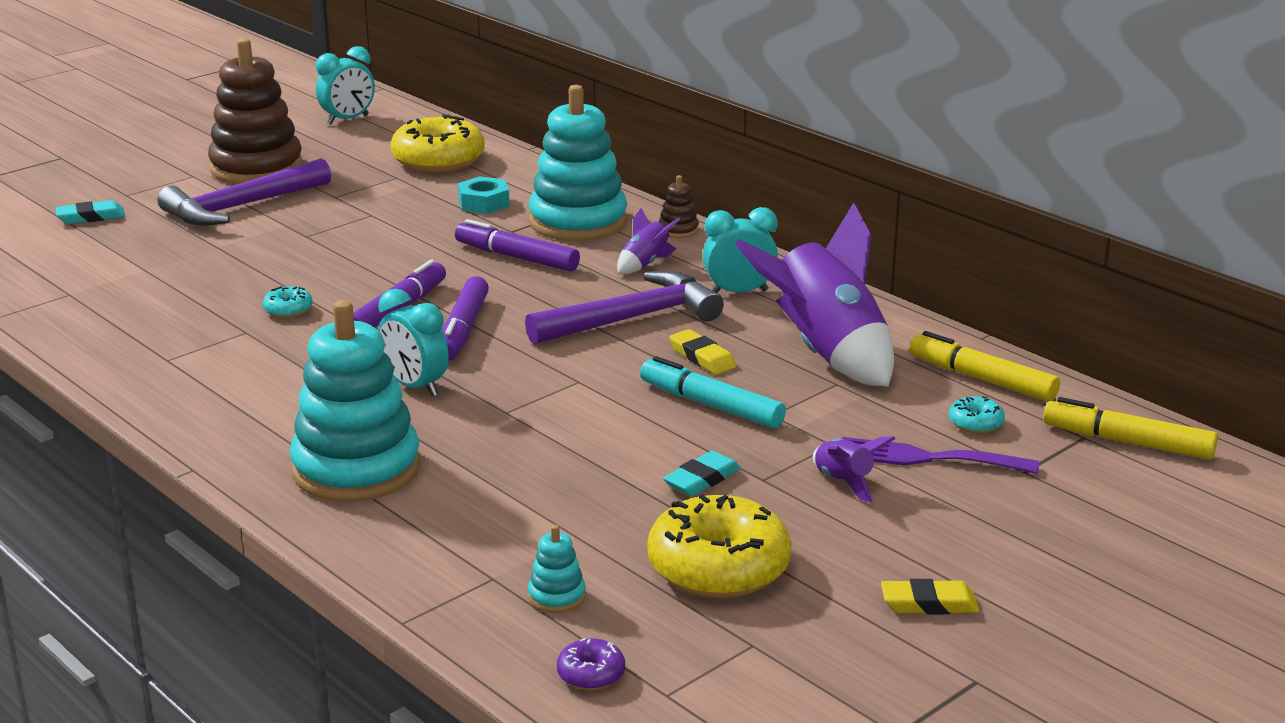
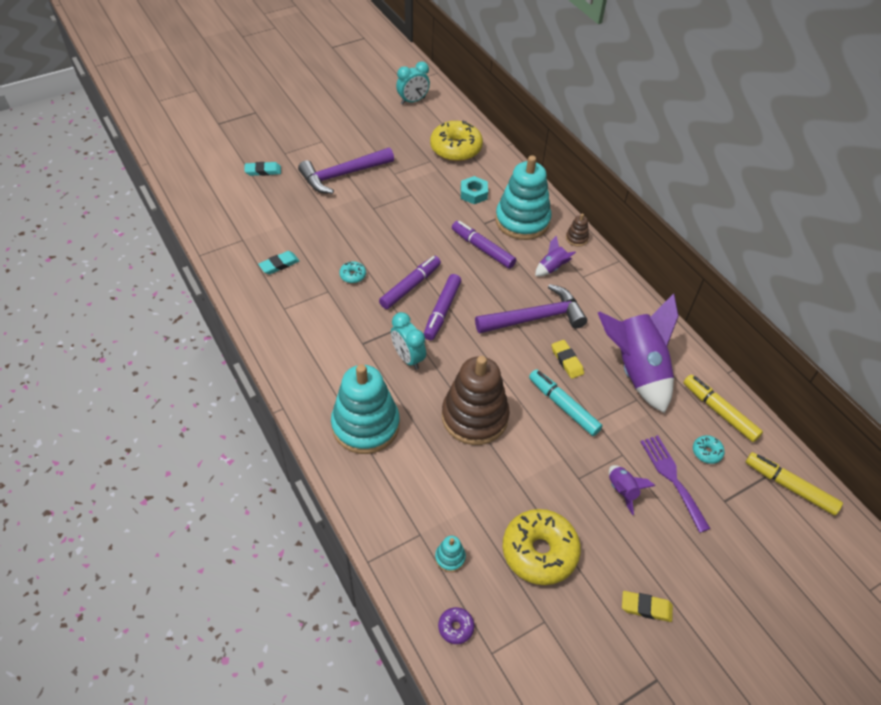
camera: 10 degrees right, 25 degrees up
(256, 168) = (356, 139): brown stacking toy -> brown stacking toy (474, 417)
(702, 479) = (545, 472): turquoise eraser -> turquoise eraser (279, 264)
(739, 292) = (599, 304): turquoise clock -> none
(926, 458) = (672, 478): purple fork -> purple fork turned 45 degrees clockwise

